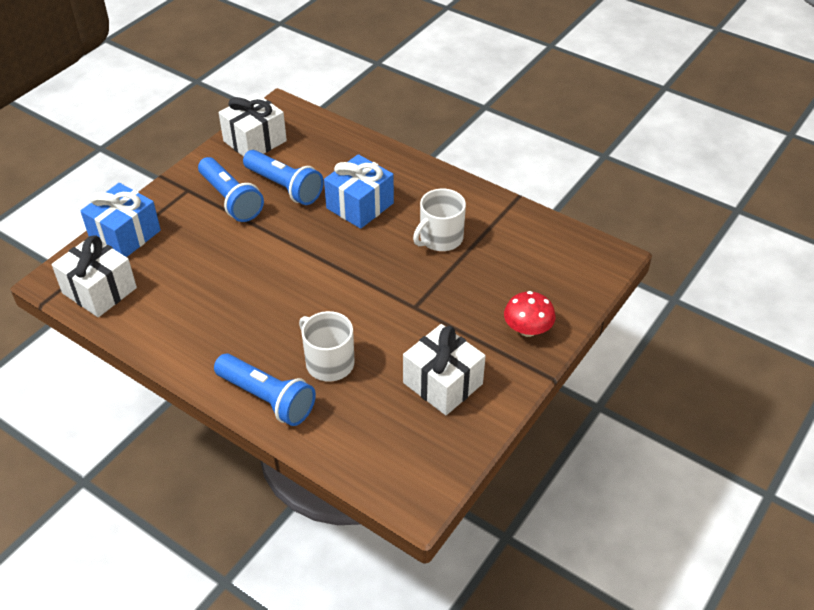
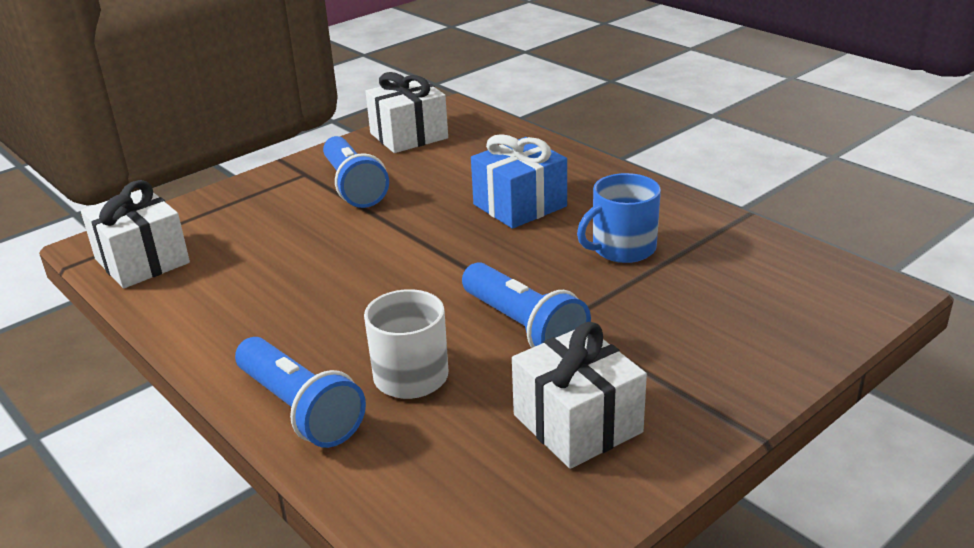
camera: 15 degrees right, 15 degrees down
(125, 235) = (206, 210): blue gift -> none
(285, 187) = (427, 180): blue flashlight -> blue flashlight (524, 328)
(440, 238) = (622, 248): white mug -> blue mug
(527, 329) = (733, 368): red mushroom -> none

